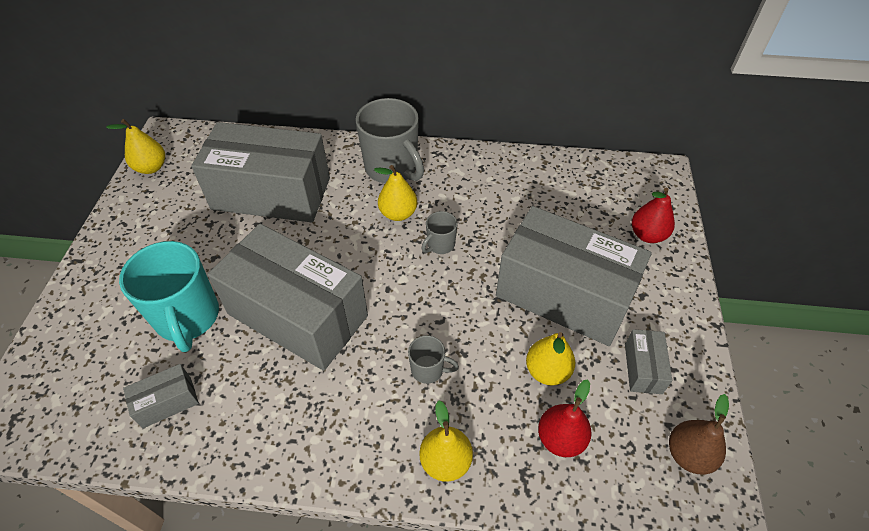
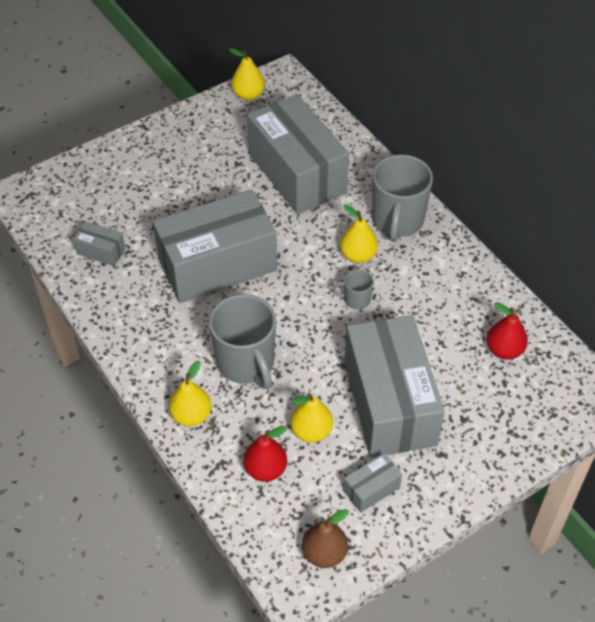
camera: 50 degrees right, 0 degrees up
(188, 318) = (160, 213): turquoise mug -> none
(298, 315) = (217, 265): grey box -> grey box turned 75 degrees clockwise
(428, 370) = (246, 363): grey mug -> grey mug, size x2.11
(647, 235) = (511, 425): red pear -> red pear (504, 350)

